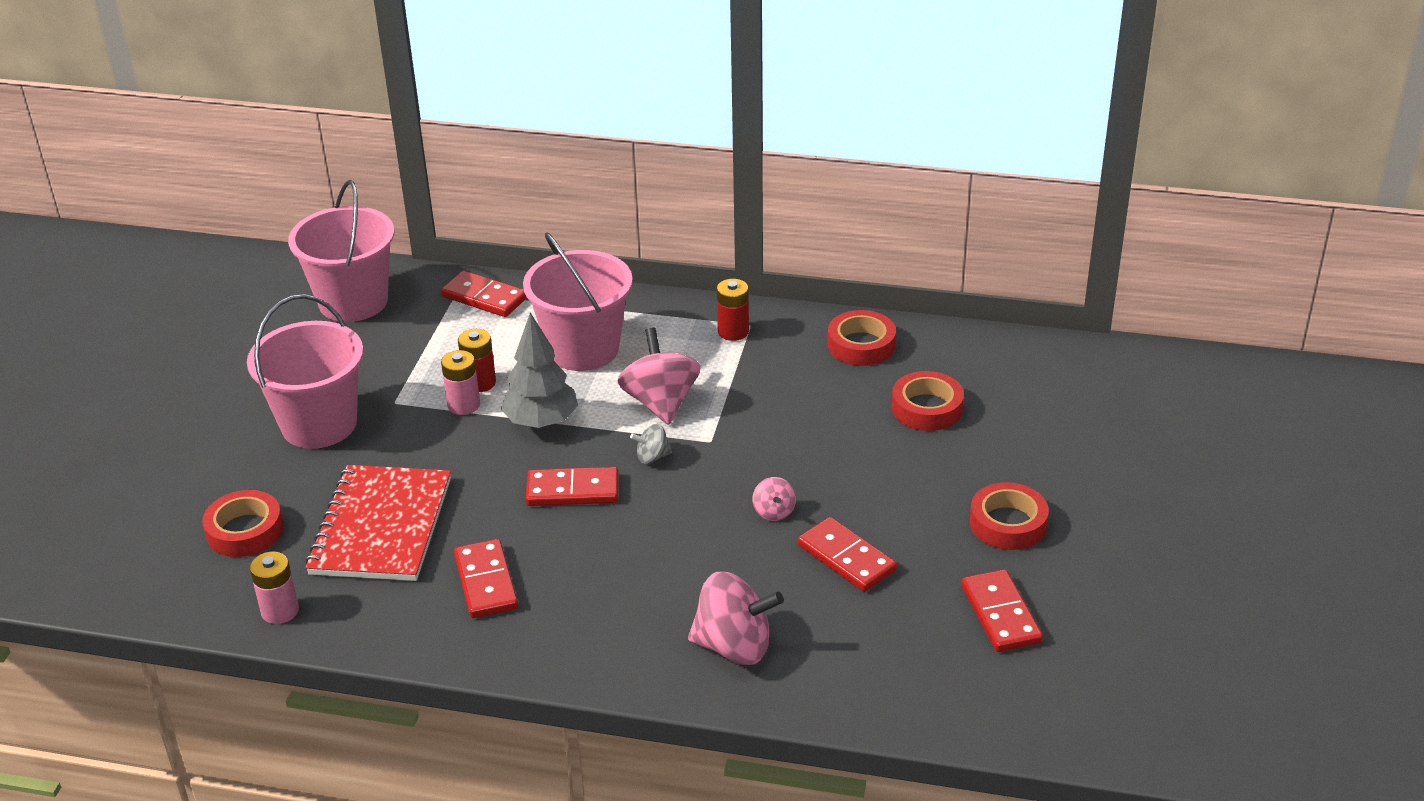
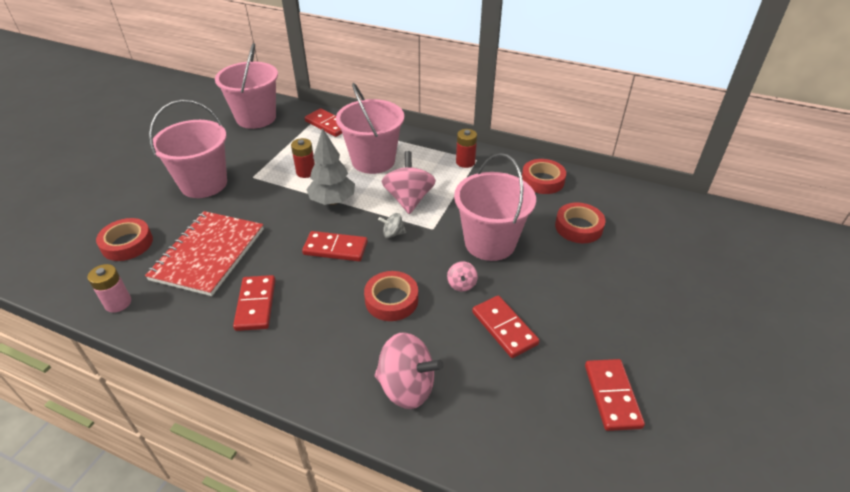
camera: 10 degrees right, 5 degrees up
(463, 405) = (291, 184): pink battery -> none
(801, 449) = (490, 243): none -> pink bucket
(1008, 523) = (625, 320): red tape -> red tape (391, 300)

